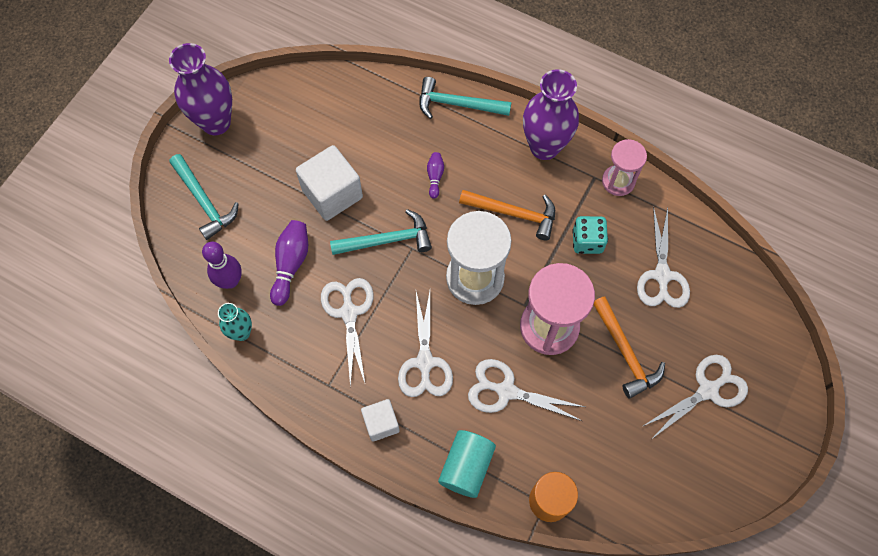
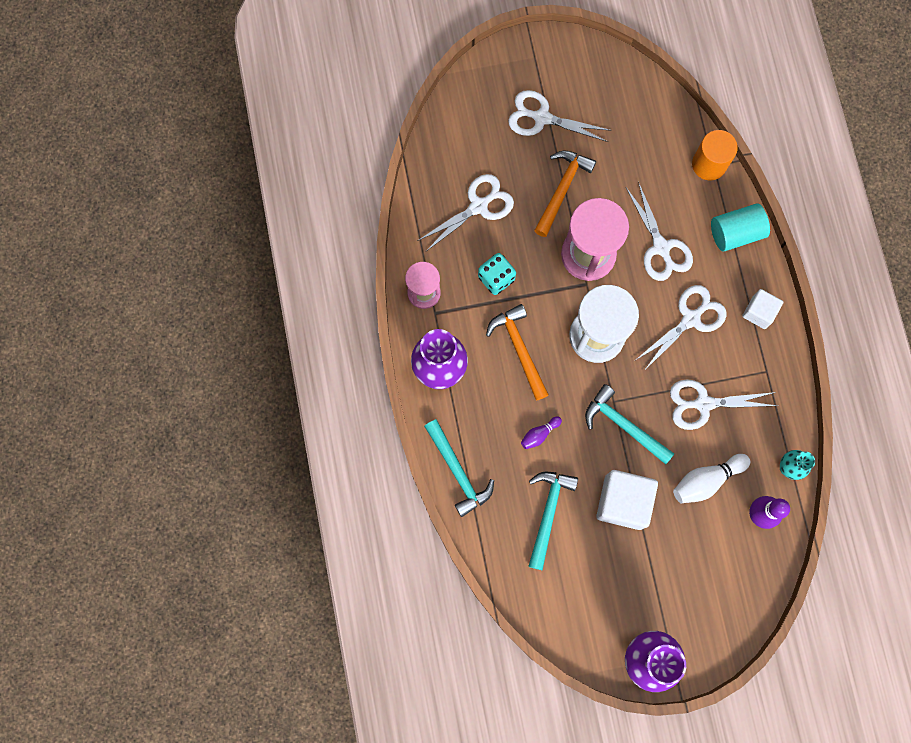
camera: 130 degrees left, 10 degrees up
(204, 201) = (718, 598): turquoise hammer -> turquoise hammer (548, 513)
(291, 264) = (706, 480): purple bowling pin -> white bowling pin
(349, 312) = (703, 403): white scissors -> white scissors turned 45 degrees clockwise

